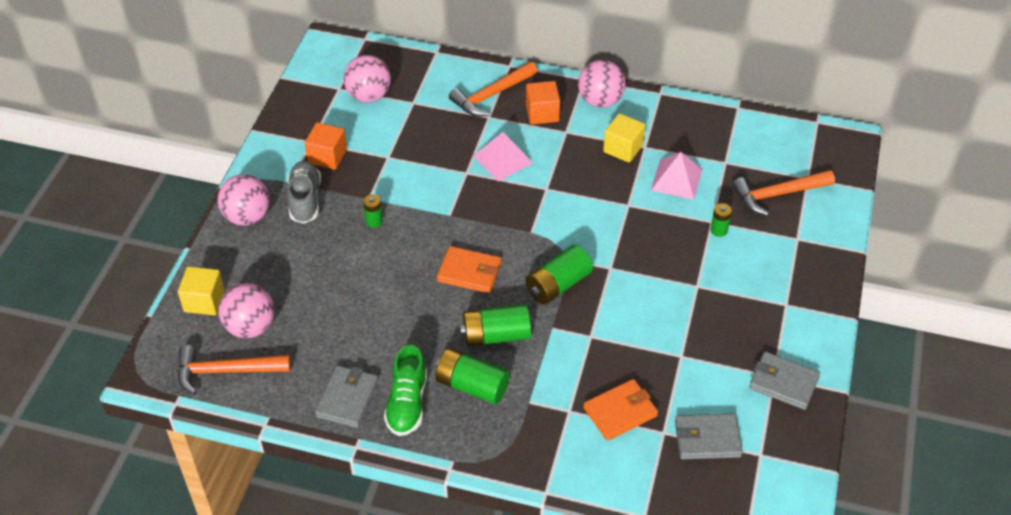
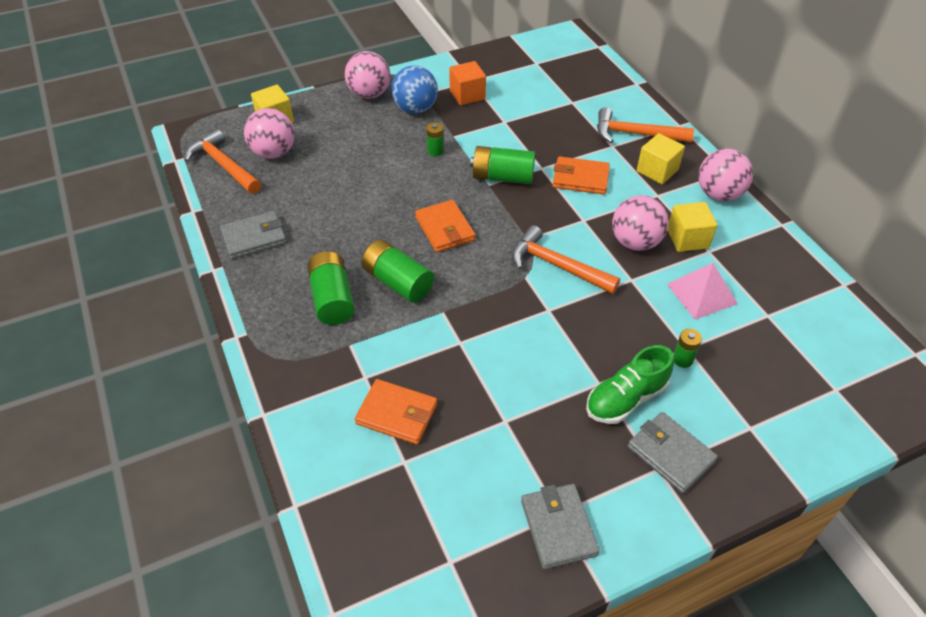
camera: 50 degrees right, 0 degrees up
(305, 200) = (415, 109): grey shoe -> blue ball
(369, 96) = (548, 79): pink ball -> pink ball (635, 242)
(407, 403) = (279, 272): green shoe -> green shoe (626, 399)
(503, 159) = (580, 178): pink pyramid -> orange wallet
(542, 113) = (657, 171): orange cube -> yellow cube
(558, 285) = (491, 288): green battery -> green battery (502, 177)
(707, 439) = (428, 502): grey wallet -> grey wallet (670, 454)
(778, 194) = (783, 378): orange hammer -> orange hammer (557, 266)

